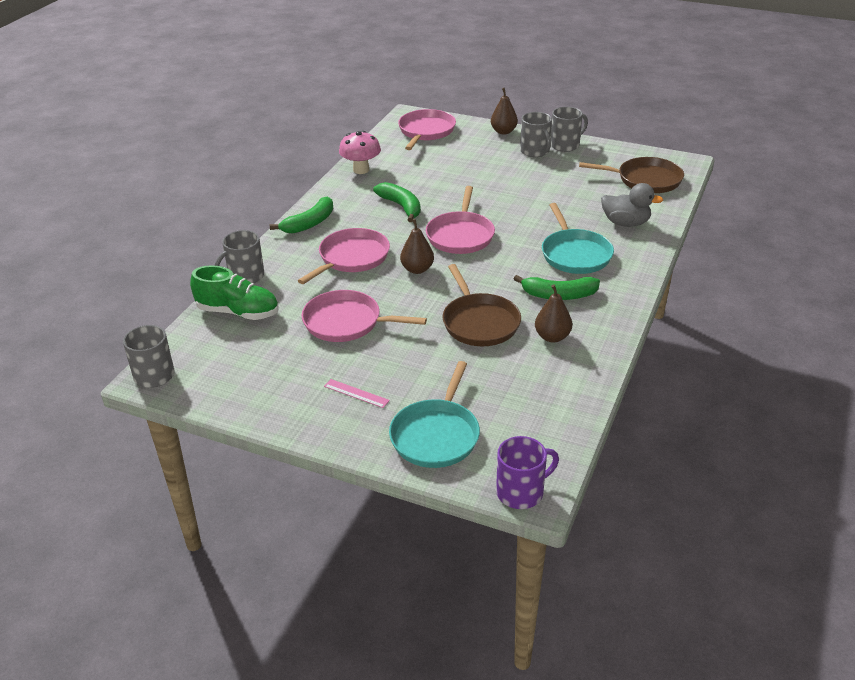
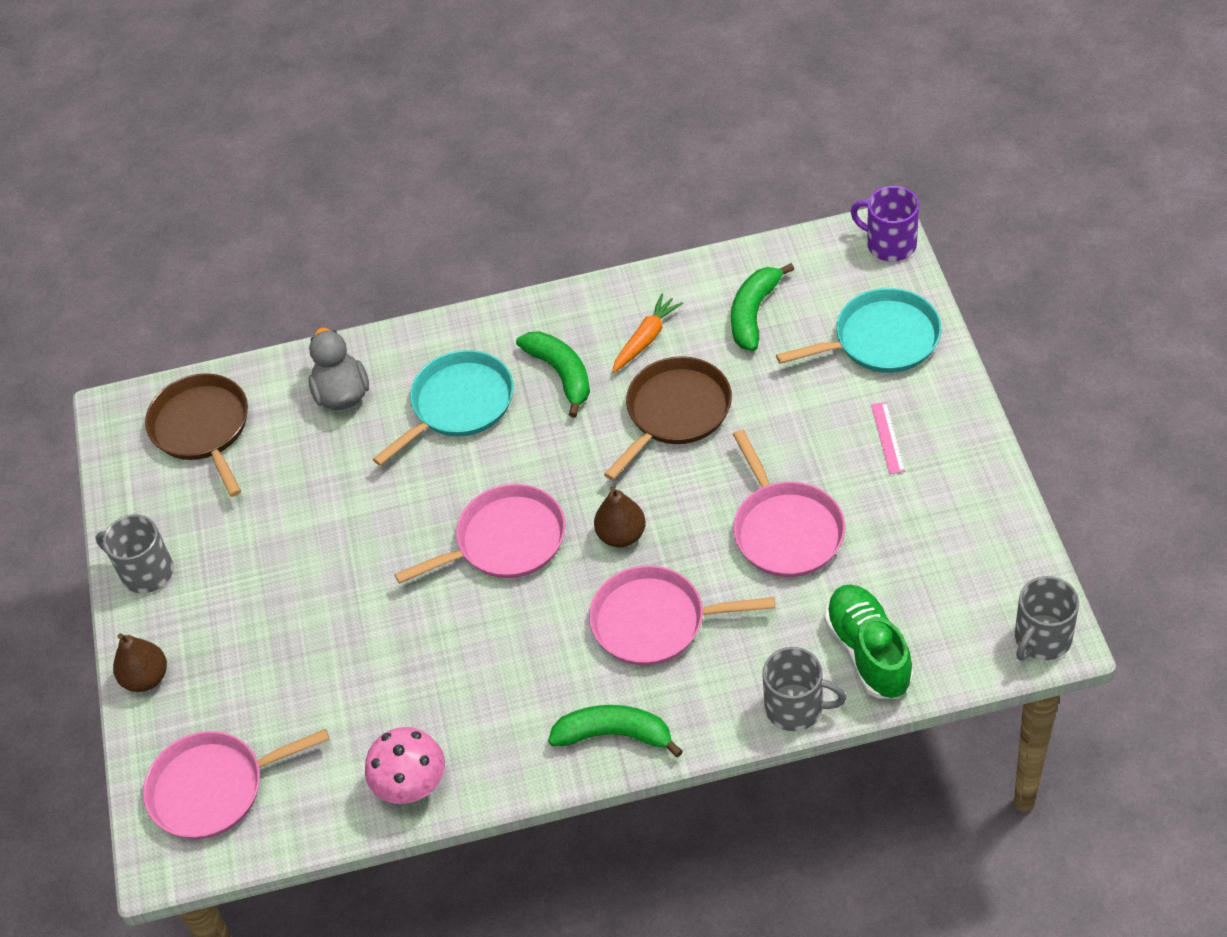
camera: 120 degrees left, 15 degrees up
(401, 206) = (482, 656): green banana -> green banana (753, 313)
(535, 151) = (193, 597): grey mug -> none
(552, 337) = (646, 339): brown pear -> orange carrot

